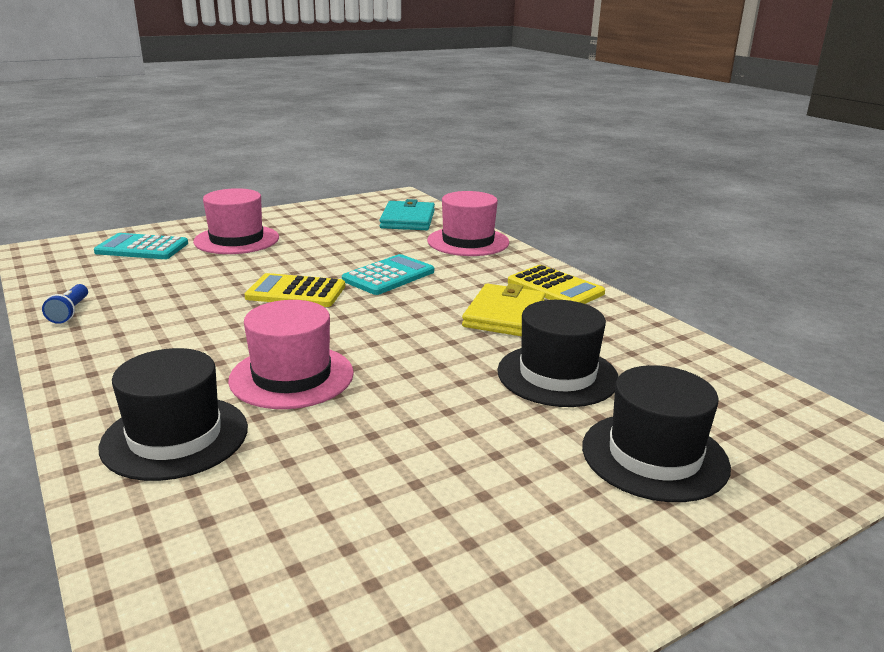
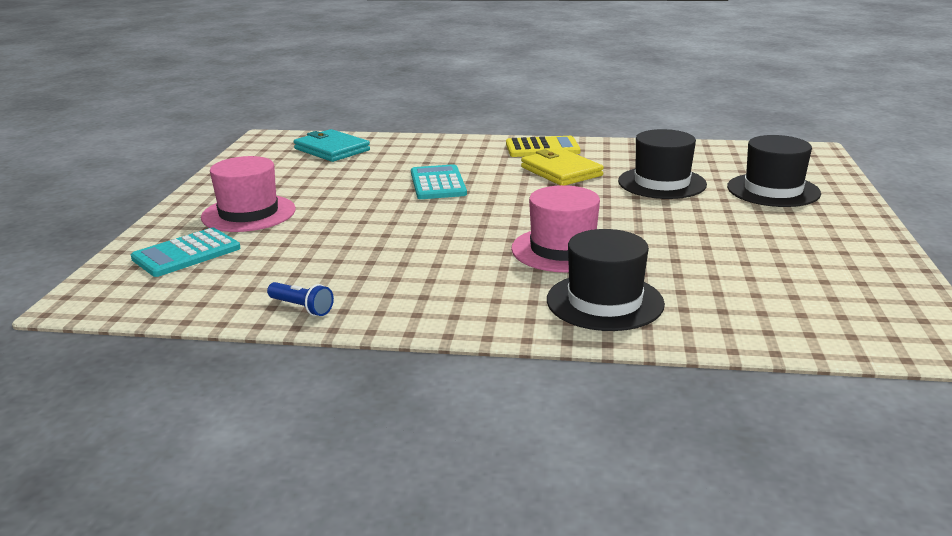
camera: 50 degrees left, 0 degrees up
(296, 292) = (415, 217): yellow calculator -> none
(468, 241) = (417, 146): pink hat -> none

